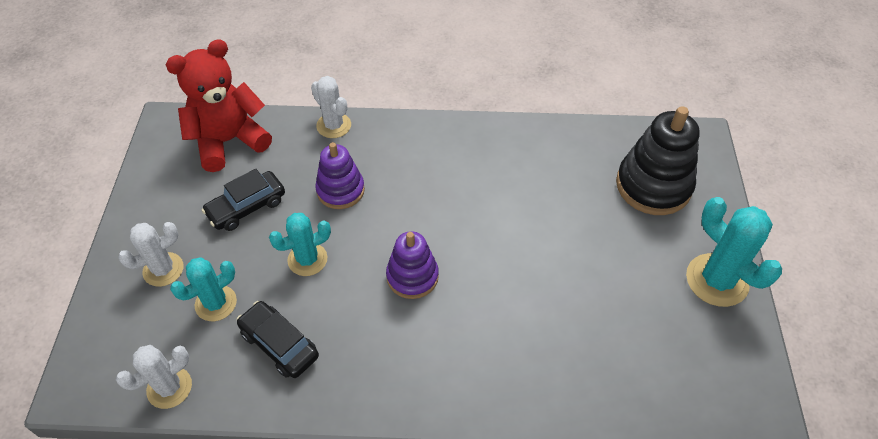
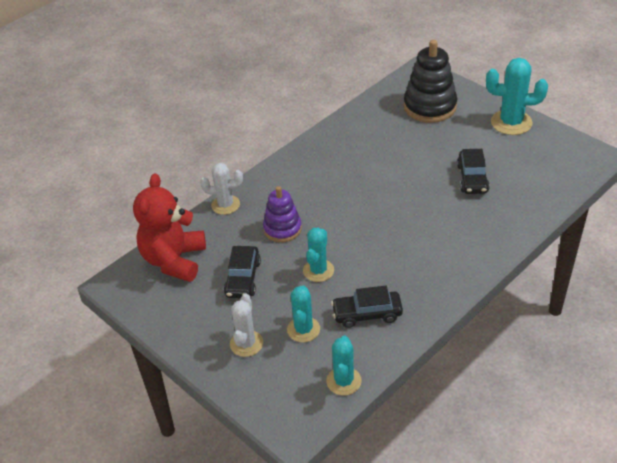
camera: 45 degrees left, 10 degrees down
(169, 387) = (343, 381): white cactus -> turquoise cactus
(412, 276) = (382, 232): purple stacking toy -> none
(579, 304) = (472, 178): none -> black car

